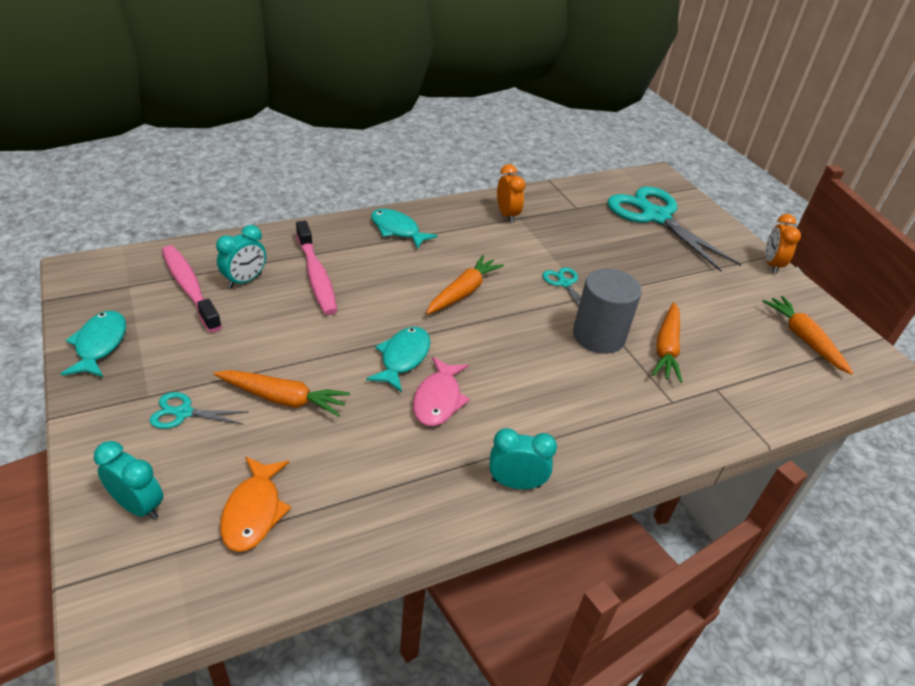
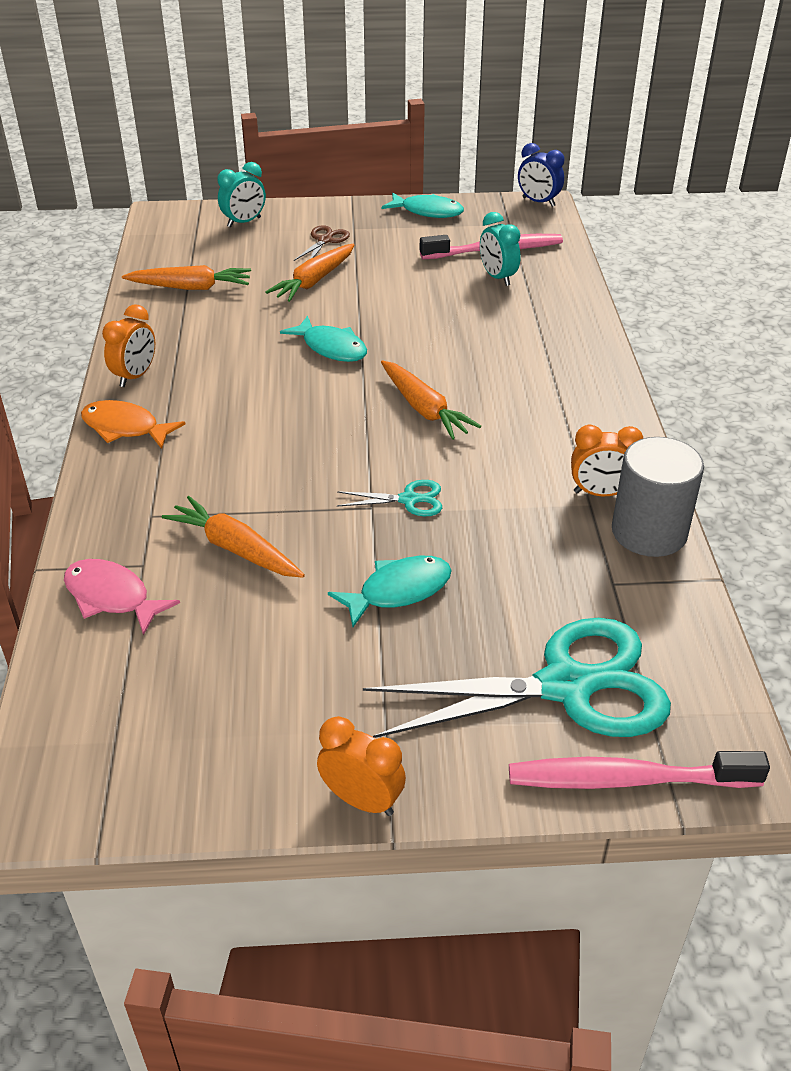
camera: 115 degrees right, 0 degrees up
(74, 272) = (538, 202): none -> blue clock
(183, 413) = (325, 240): turquoise scissors -> brown scissors
(254, 511) = (206, 260): orange fish -> orange fish (125, 428)
(316, 276) = (492, 317): pink toothbrush -> pink toothbrush (626, 779)
(397, 230) = (576, 385): turquoise fish -> turquoise fish (398, 591)
(438, 399) = (262, 357): pink fish -> pink fish (112, 597)
(516, 483) = (135, 376): turquoise clock -> orange clock
(598, 336) = (291, 495): grey cylinder -> grey cylinder (649, 532)
(803, 339) = (163, 722): orange carrot -> orange carrot (191, 287)

